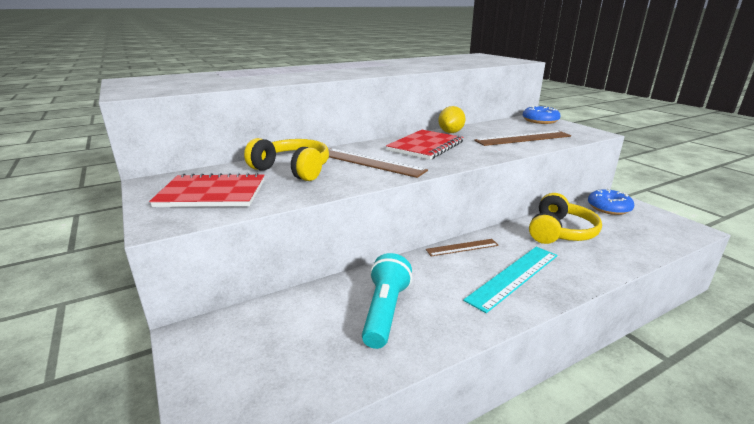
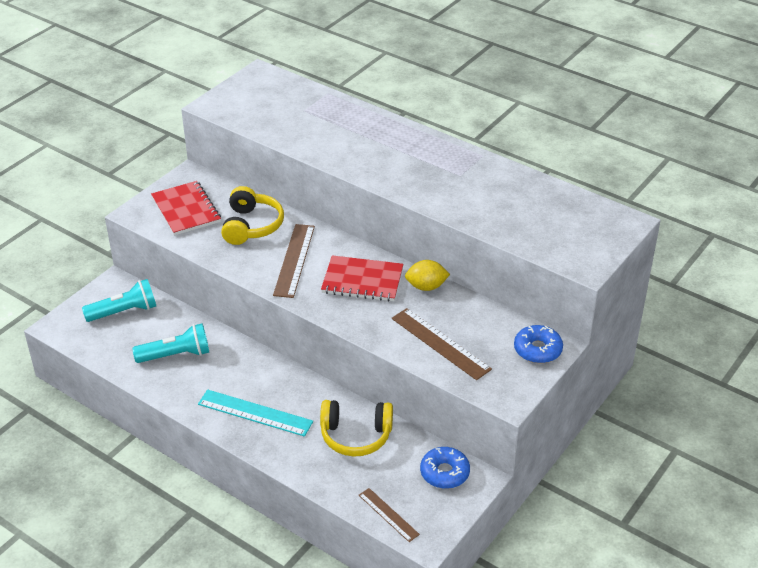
camera: 65 degrees right, 15 degrees up
(260, 340) = (124, 312): none -> turquoise flashlight
(462, 247) = (287, 375): brown ruler -> brown ruler (388, 514)

